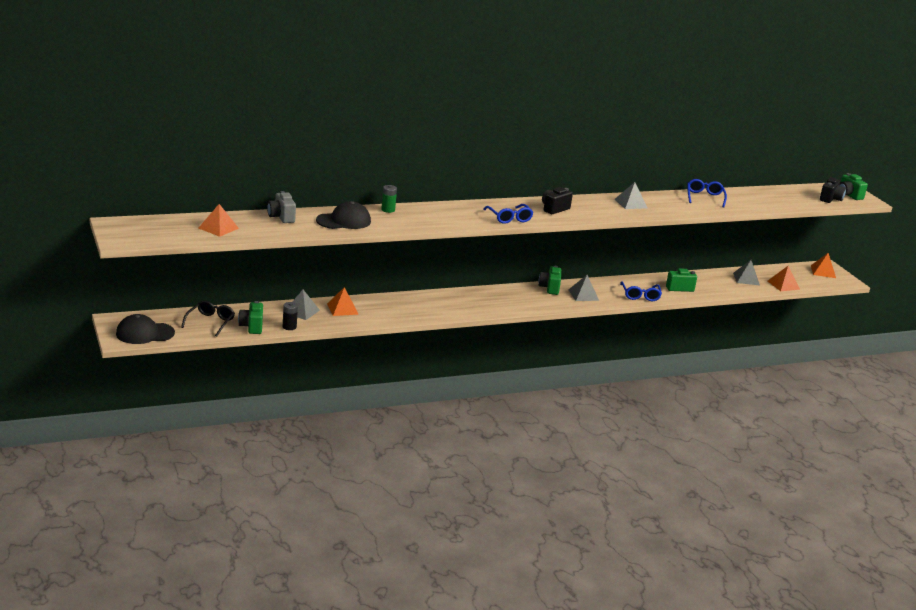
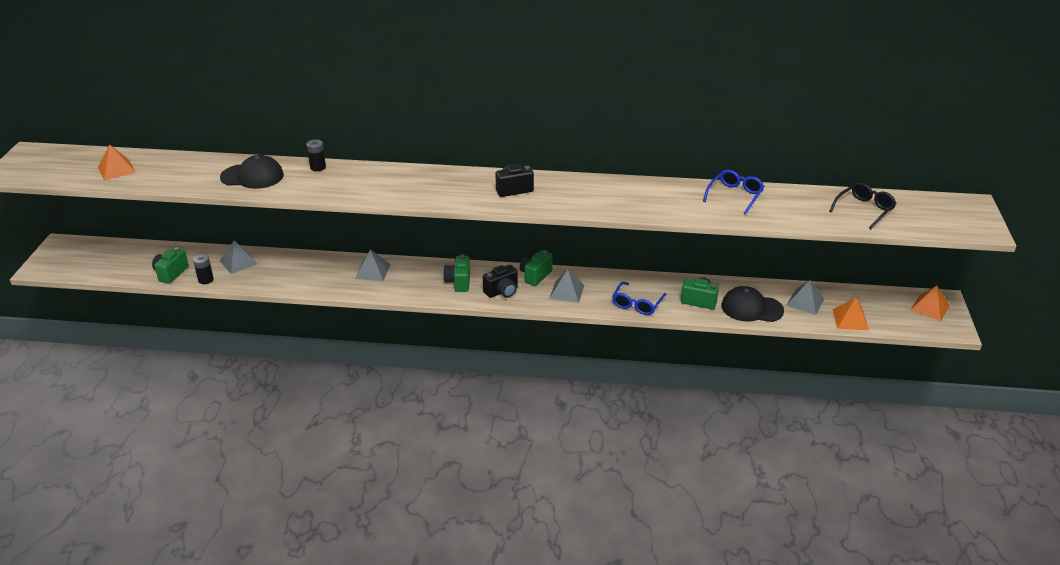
camera: 30 degrees right, 10 degrees up
(144, 333) = (68, 264): black cap -> black cap (751, 308)
(210, 322) = (139, 261): black glasses -> black glasses (864, 210)
(281, 217) = (195, 163): grey camera -> none
(342, 309) = (282, 266): orange pyramid -> none
(388, 210) = (318, 167): green battery -> black battery
(509, 218) = (442, 196): blue glasses -> none
(630, 203) = (622, 193): grey pyramid -> grey pyramid (373, 271)
(830, 199) = (925, 220): black camera -> black camera (502, 291)
(848, 195) = (961, 217): green camera -> green camera (458, 282)

